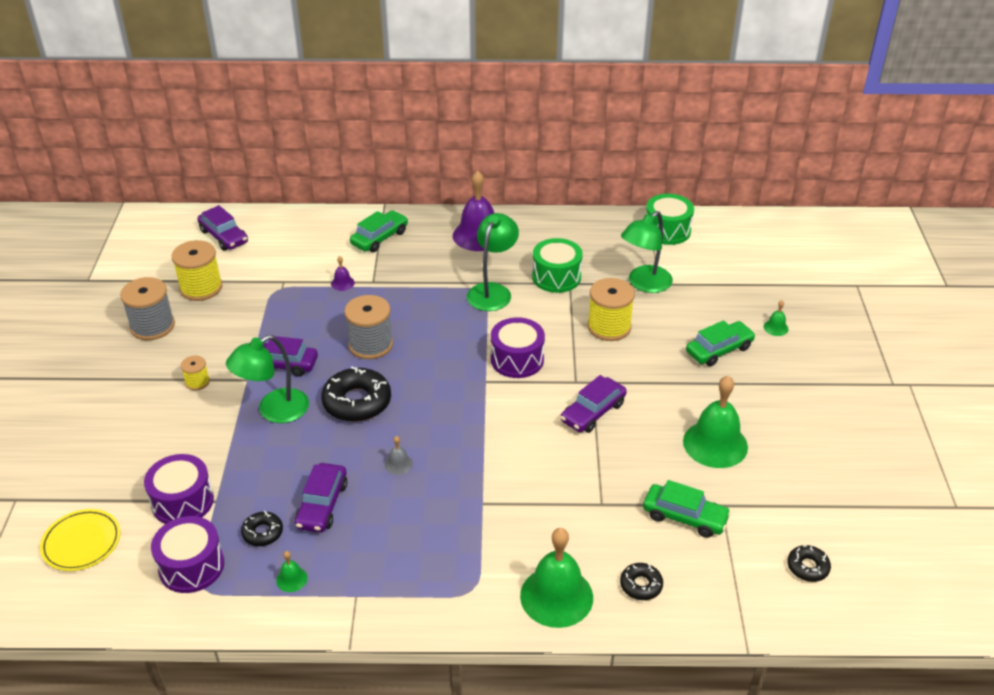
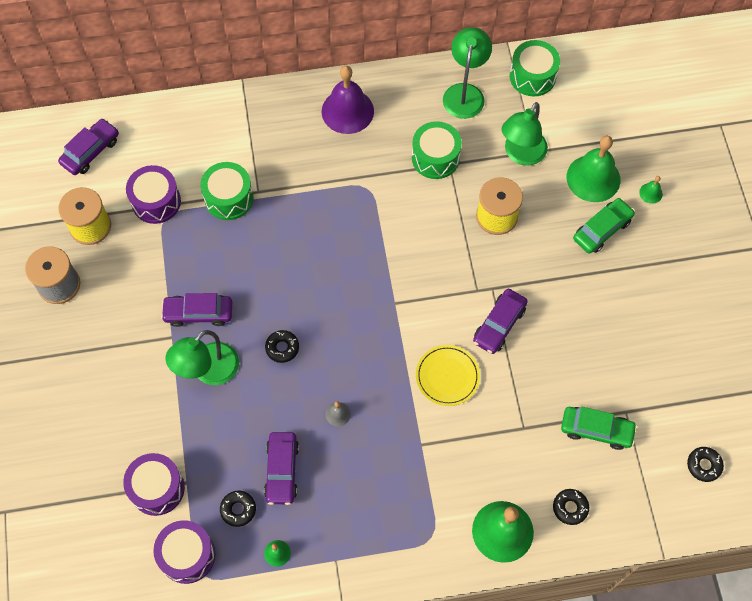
camera: 10 degrees left, 25 degrees up
(81, 542) = (82, 547): yellow plate -> yellow plate (447, 376)
(197, 382) = (126, 348): yellow spool -> none
(224, 236) = (91, 151): purple car -> purple car turned 90 degrees counterclockwise
(342, 283) = (229, 198): purple bell -> green drum
(357, 402) = (282, 348): black donut -> black donut, size x0.53
(370, 344) = (277, 275): grey spool -> none
(379, 238) = (249, 129): green car -> none
(492, 291) = (377, 186): green lamp -> green lamp (465, 93)
(517, 359) = (418, 272): purple drum -> purple drum (156, 201)
(715, 444) = (612, 344): green bell -> green bell (593, 178)

